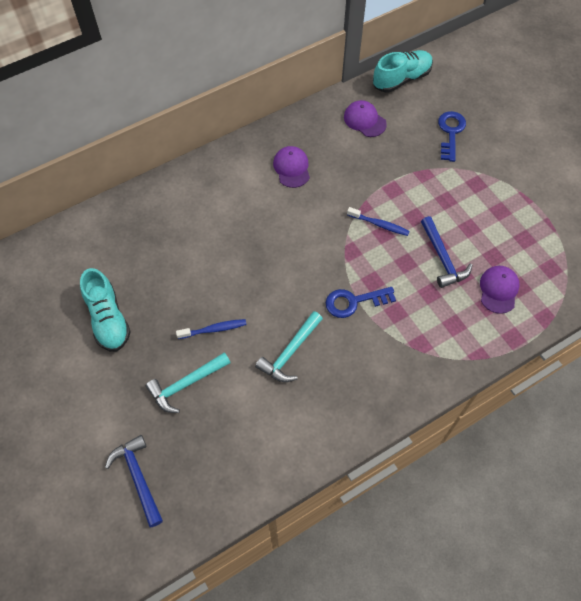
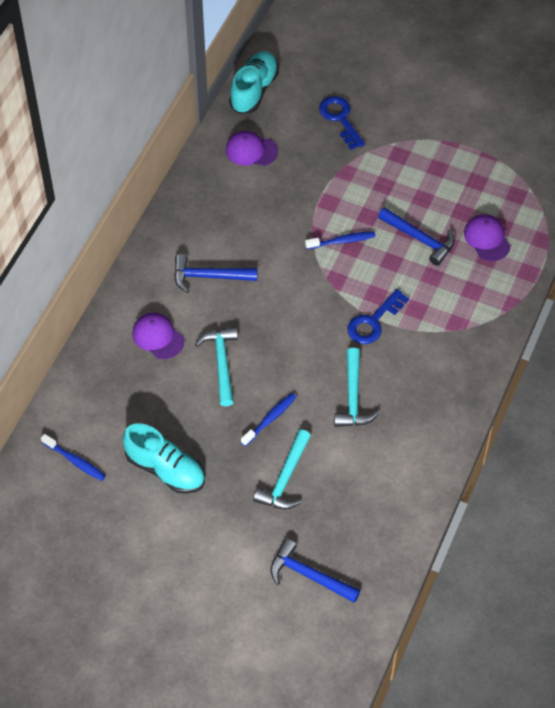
camera: 35 degrees left, 5 degrees down
(54, 272) = (75, 461): none -> blue toothbrush
(214, 264) = (221, 363): none -> turquoise hammer
(259, 194) = (209, 276): none -> blue hammer
(291, 168) = (219, 235): purple cap -> purple cap (158, 337)

